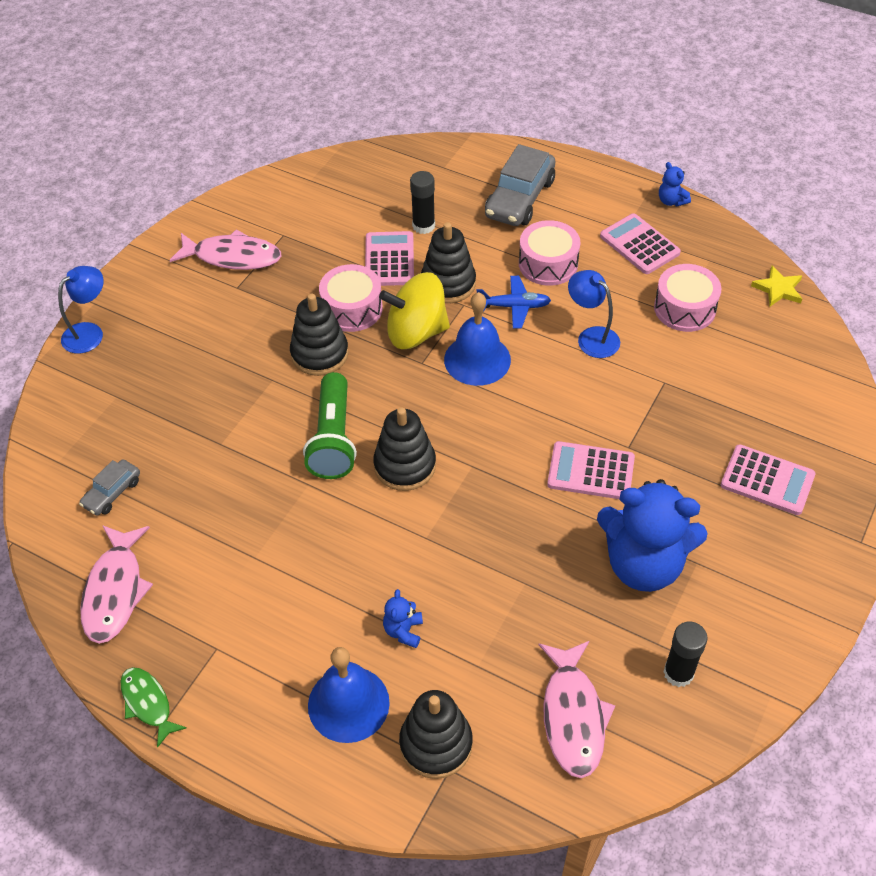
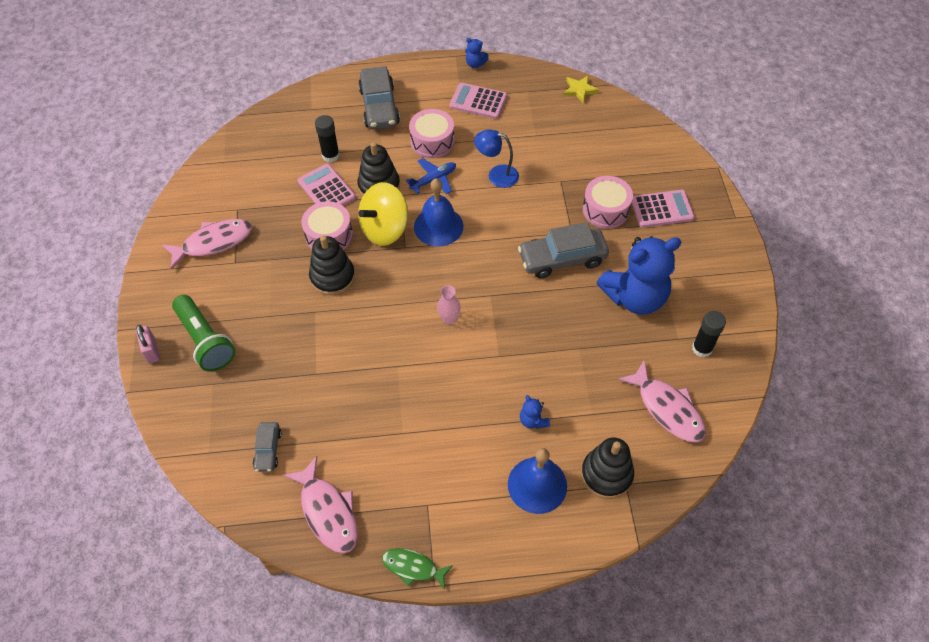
camera: 35 degrees left, 5 degrees up
(89, 332) = (152, 351): blue lamp -> pink padlock
(333, 439) = (389, 328): green flashlight -> green flashlight (205, 341)
(405, 466) = (449, 319): black stacking toy -> pink vase
(591, 471) = (562, 259): pink calculator -> grey car
(684, 308) = (536, 129): pink drum -> pink drum (605, 209)

